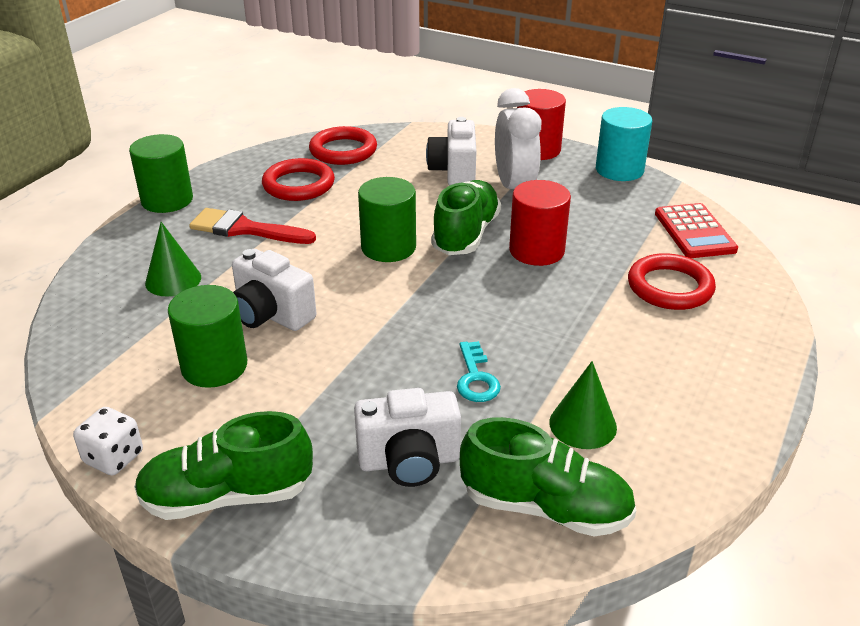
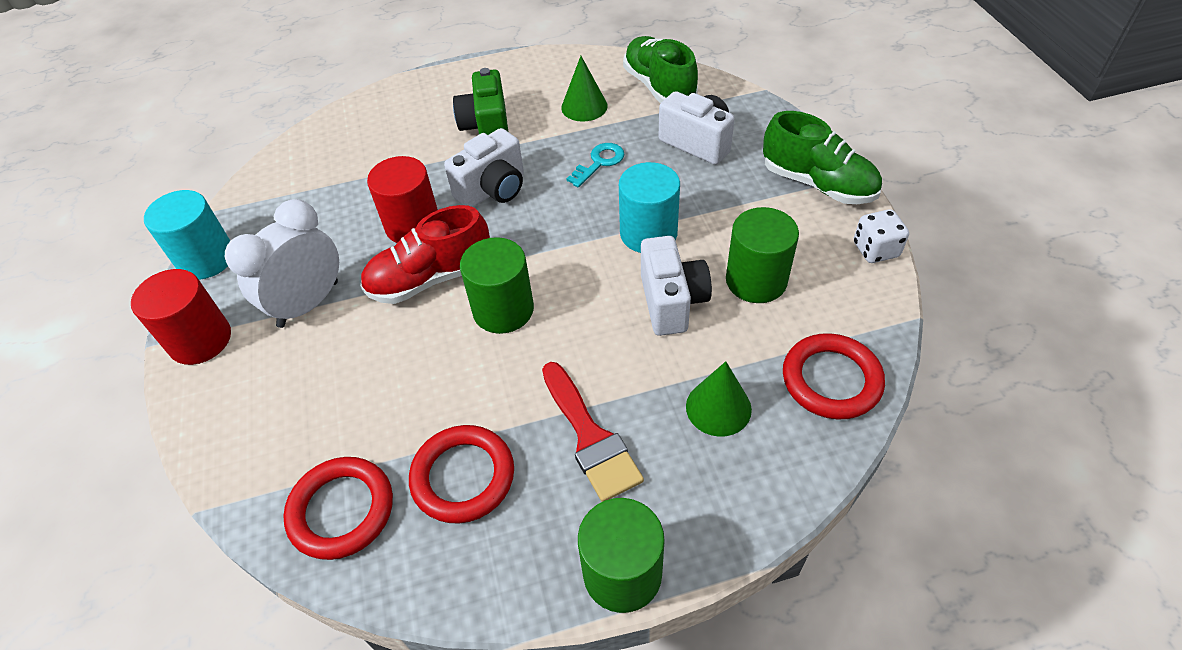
camera: 130 degrees left, 15 degrees up
(349, 348) = (648, 233): none -> turquoise cylinder
(454, 172) = (312, 368): white camera -> white camera (493, 190)
(466, 235) = (430, 278): green shoe -> red shoe
(628, 344) = (487, 127): none -> green camera
(670, 287) = (396, 142): red ring -> red ring (831, 380)
(694, 232) = (297, 166): red calculator -> none

